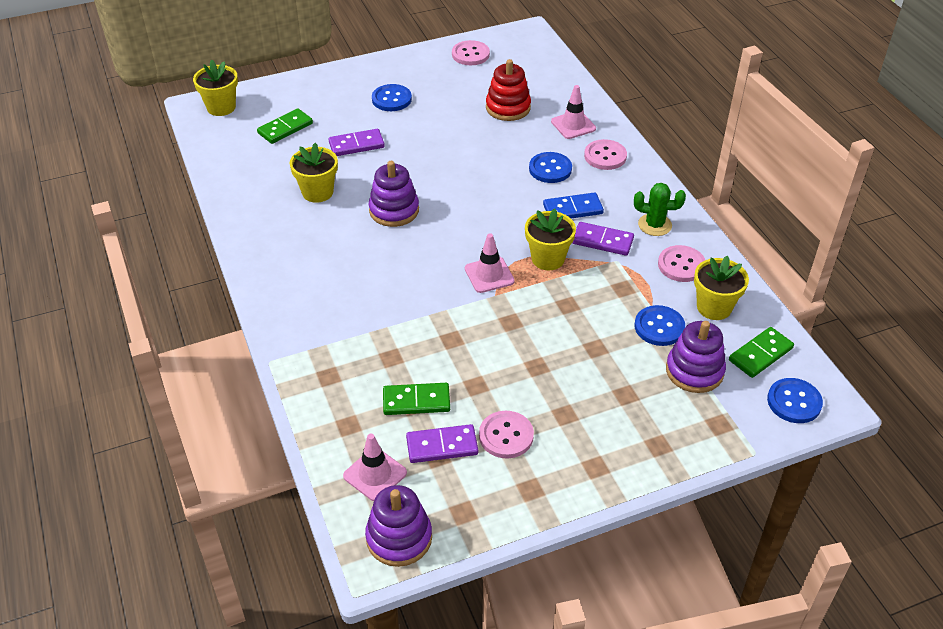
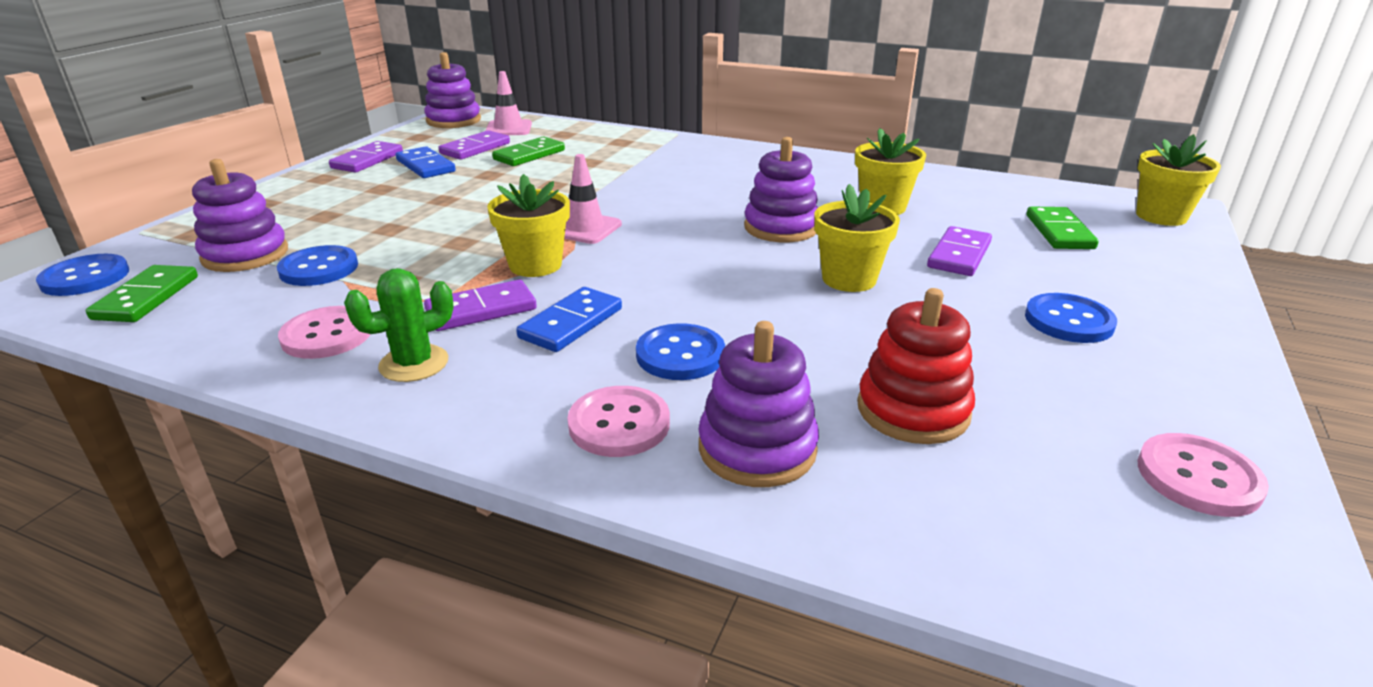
camera: 135 degrees right, 15 degrees down
(506, 436) = (426, 166): pink button -> blue domino
(541, 483) = (367, 160): none -> purple domino
(573, 125) = (757, 449): pink traffic cone -> purple stacking toy
(714, 307) = (243, 313): yellow flower pot -> yellow flower pot (849, 279)

